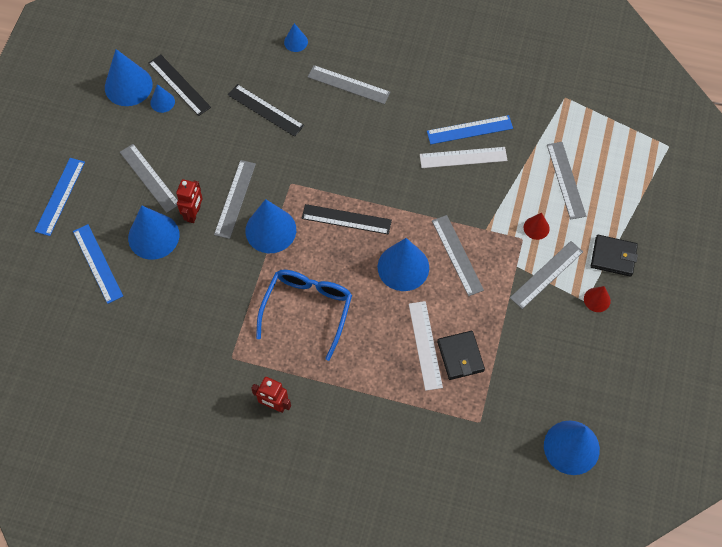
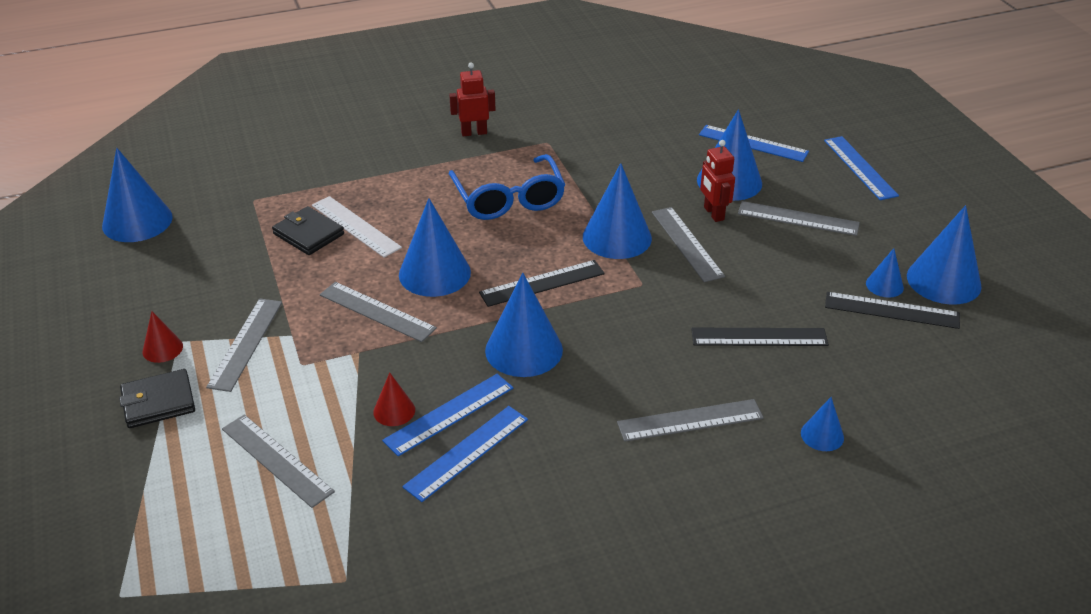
camera: 145 degrees right, 25 degrees down
(395, 176) = (524, 350): none -> blue cone
(463, 157) = (449, 414): white ruler -> blue ruler
(536, 228) = (289, 384): red cone -> red cone (394, 411)

